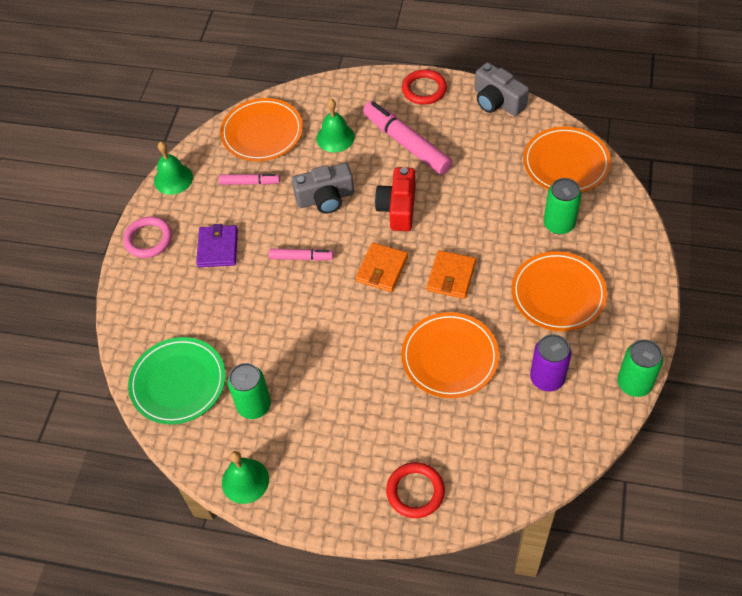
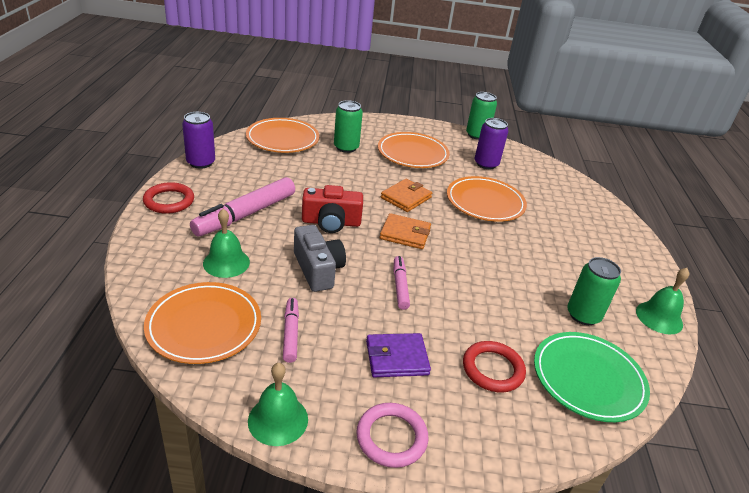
camera: 105 degrees left, 20 degrees down
(415, 491) = (606, 223): red ring -> red ring (492, 369)
(451, 276) = (406, 197): orange wallet -> orange wallet turned 60 degrees counterclockwise
(497, 101) = (201, 162): grey camera -> purple can

